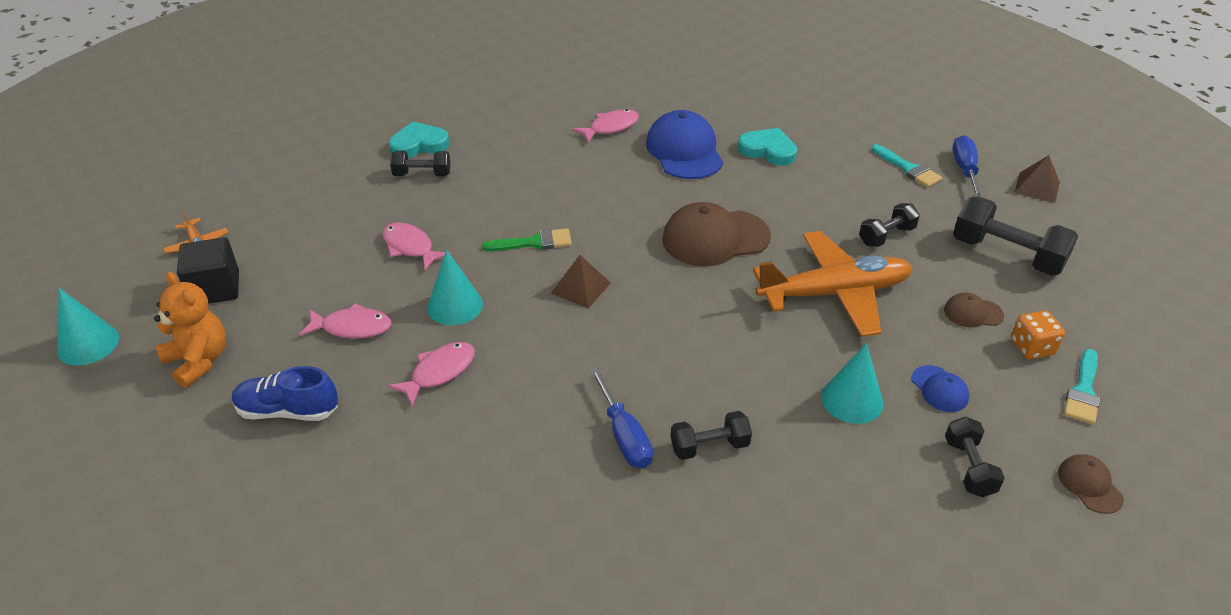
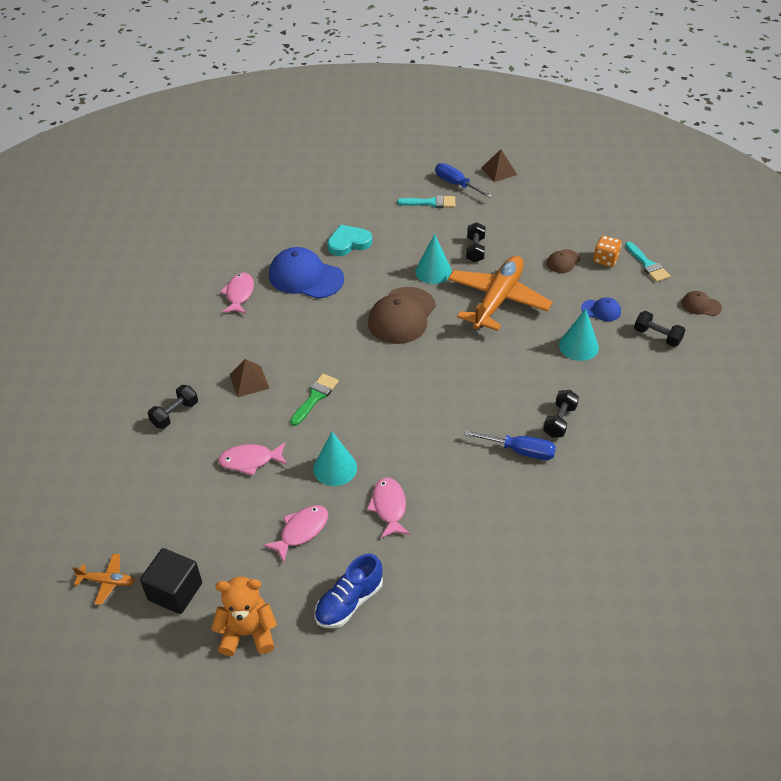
camera: 50 degrees left, 5 degrees up
(88, 344) = (157, 697): turquoise cone -> turquoise cone (433, 271)
(419, 144) = (136, 398): turquoise heart -> none
(580, 288) = (381, 400): brown pyramid -> brown pyramid (249, 381)
(1007, 255) = (536, 219): black dumbbell -> none

